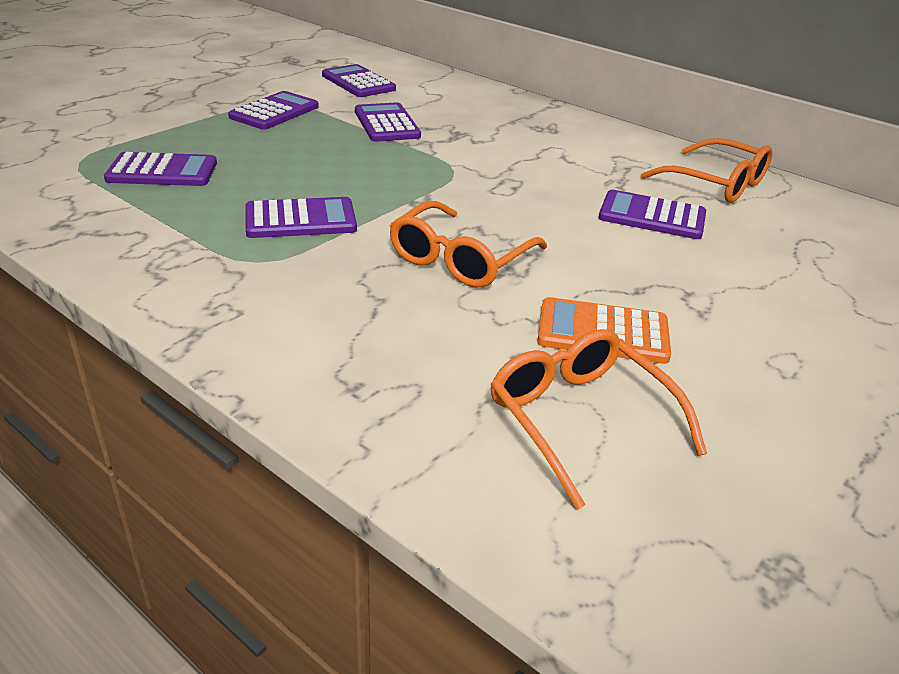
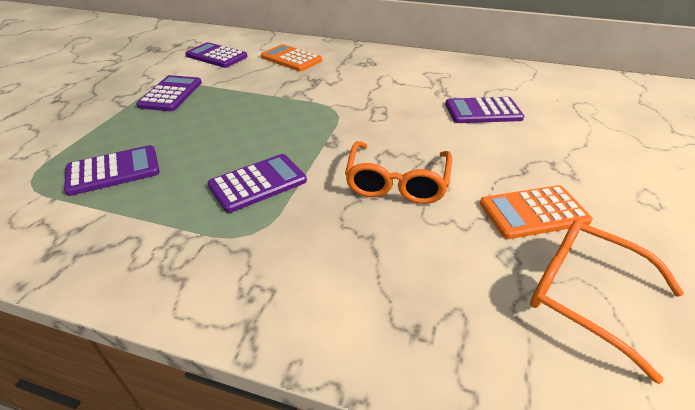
camera: 20 degrees left, 5 degrees up
(386, 124) = (261, 84): purple calculator -> none
(448, 104) = (291, 59): none -> orange calculator
(715, 183) = (496, 78): orange glasses -> none

